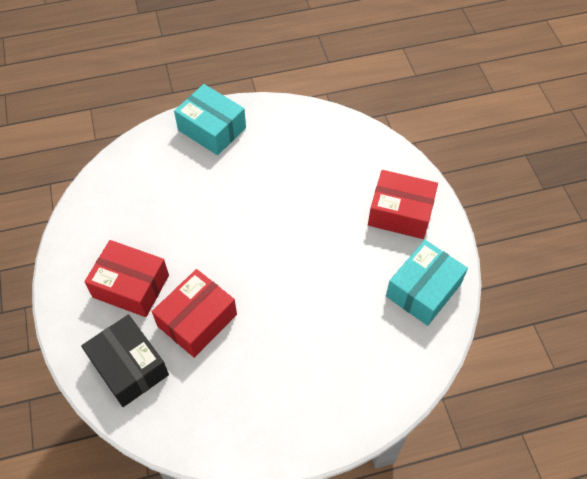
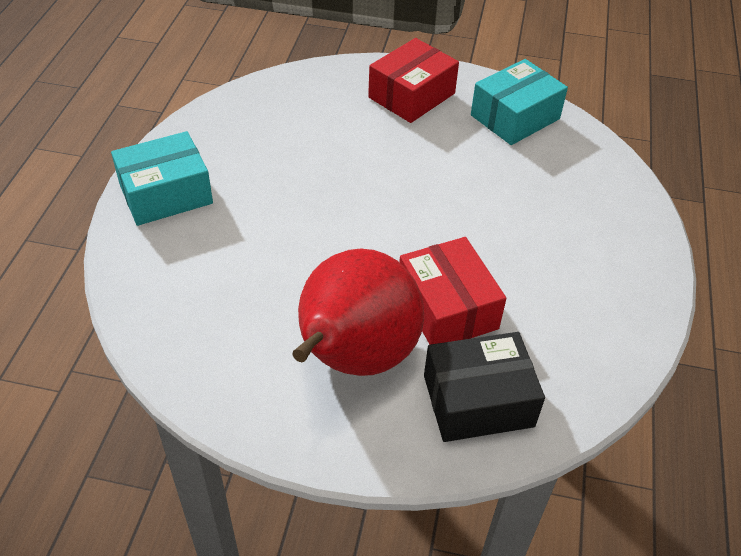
camera: 65 degrees left, 10 degrees down
(131, 286) = (354, 358): red box -> red pear
(423, 290) = (515, 117): turquoise box -> turquoise box turned 75 degrees clockwise

